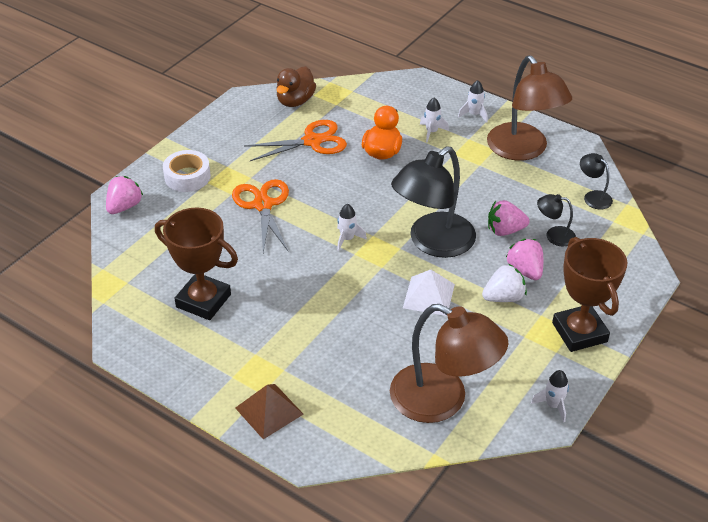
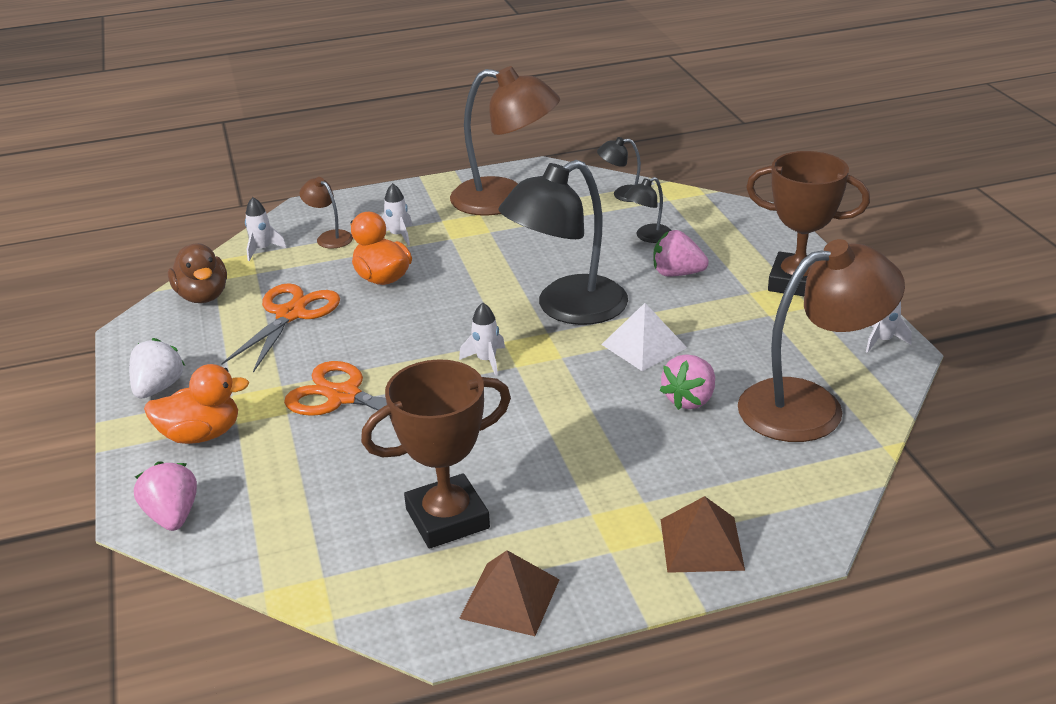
camera: 50 degrees left, 10 degrees down
(166, 357) = (510, 598): none -> brown pyramid
(187, 176) = (201, 435): white tape -> orange duck
(400, 108) = (329, 237): none -> brown lamp
(433, 243) = (567, 308): black lamp -> black lamp turned 60 degrees clockwise
(474, 114) = (411, 202): white rocket -> white rocket (262, 249)
(503, 297) = (700, 302): white strawberry -> white strawberry (158, 388)
(505, 230) = (605, 259): pink strawberry -> pink strawberry (689, 400)

